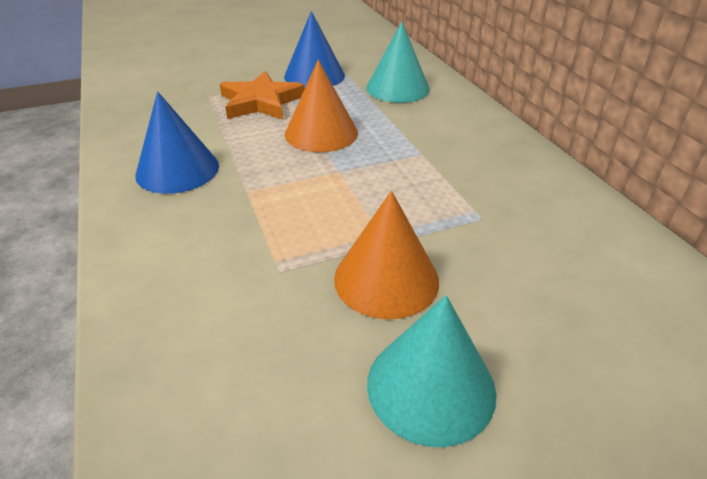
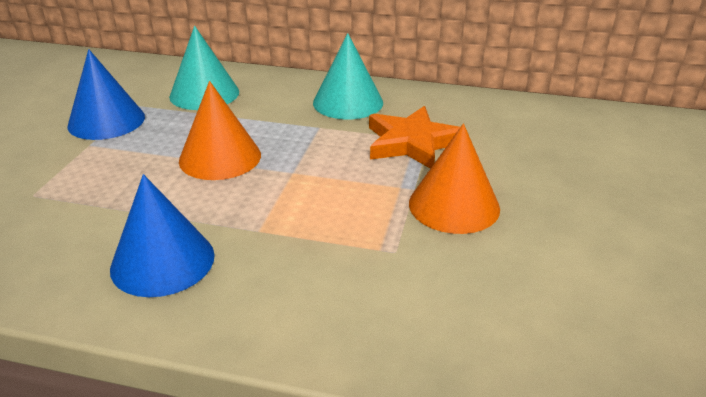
camera: 55 degrees left, 5 degrees down
(261, 102) = (106, 167): orange star -> orange star (412, 143)
(431, 386) = (568, 230): turquoise cone -> turquoise cone (348, 102)

